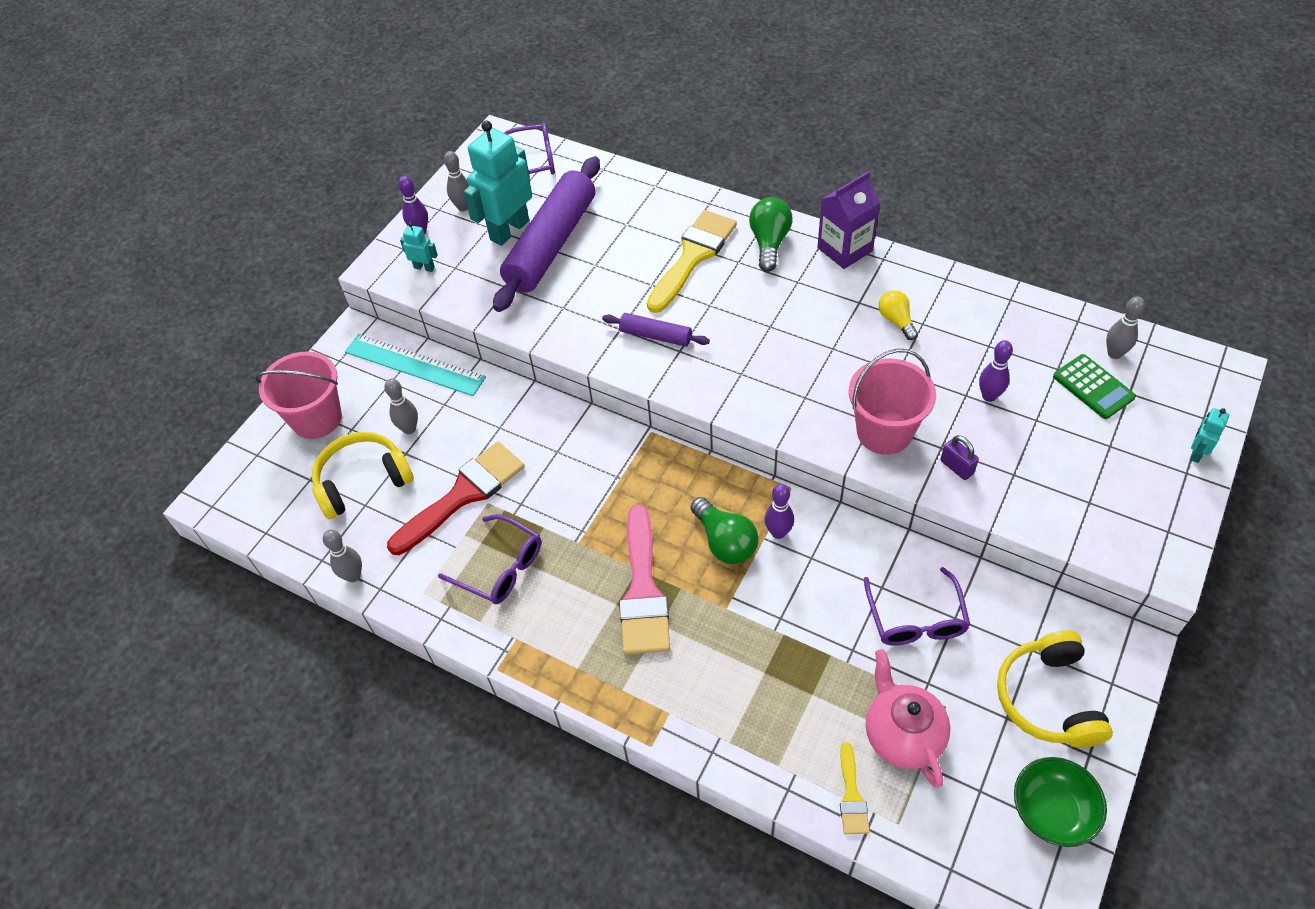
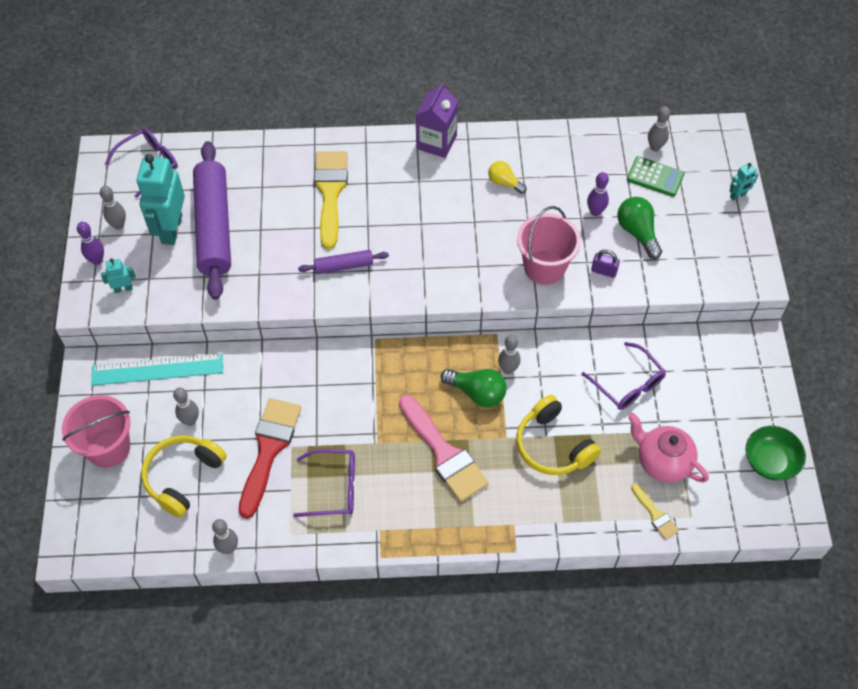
camera: 35 degrees left, 5 degrees up
(769, 243) = (379, 159): green light bulb -> green light bulb (637, 232)
(778, 532) = (508, 369): purple bowling pin -> grey bowling pin
(1048, 698) = (731, 395): yellow headphones -> yellow headphones (552, 445)
(1196, 453) = (738, 195): turquoise robot -> turquoise robot turned 120 degrees counterclockwise

